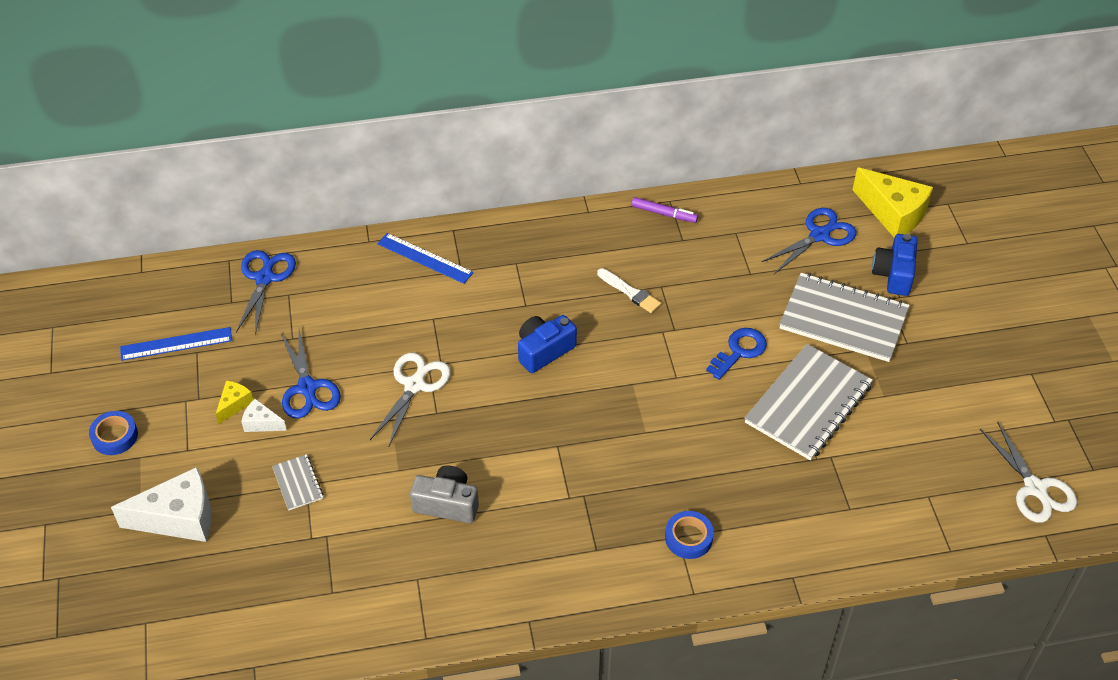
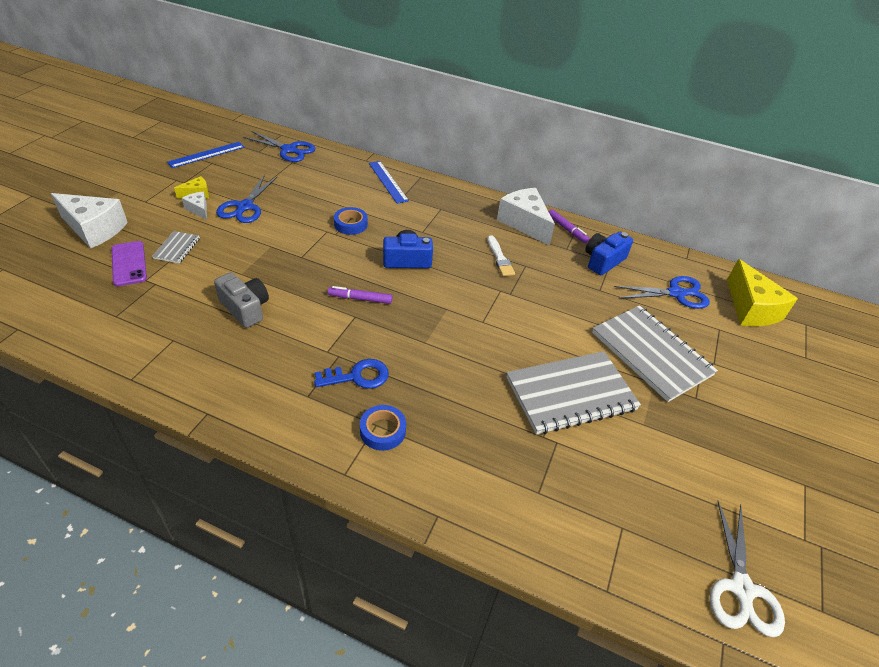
camera: 30 degrees right, 5 degrees down
(115, 436) = (120, 177): blue tape -> blue tape (351, 224)
(176, 344) = (206, 154): blue ruler -> blue ruler turned 60 degrees counterclockwise
(264, 278) = (289, 150): blue scissors -> blue scissors turned 75 degrees clockwise
(271, 532) = (129, 263): none -> purple phone
(414, 385) = (306, 236): white scissors -> none
(543, 424) = (360, 299): none -> purple marker
(616, 231) = (524, 223): none -> white cheese
(739, 351) = (546, 331): blue key -> blue key (358, 376)
(894, 274) = (721, 346): blue camera -> blue camera (603, 261)

